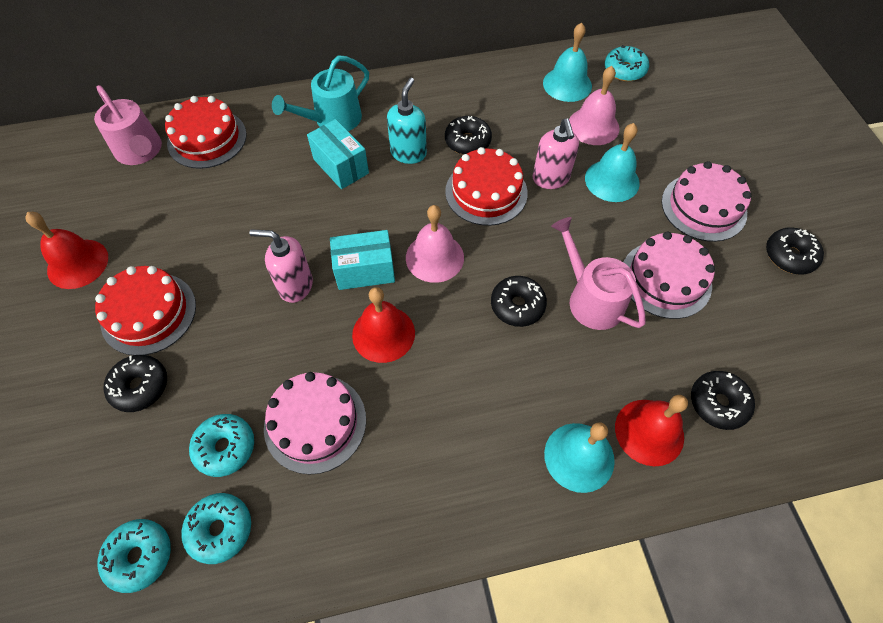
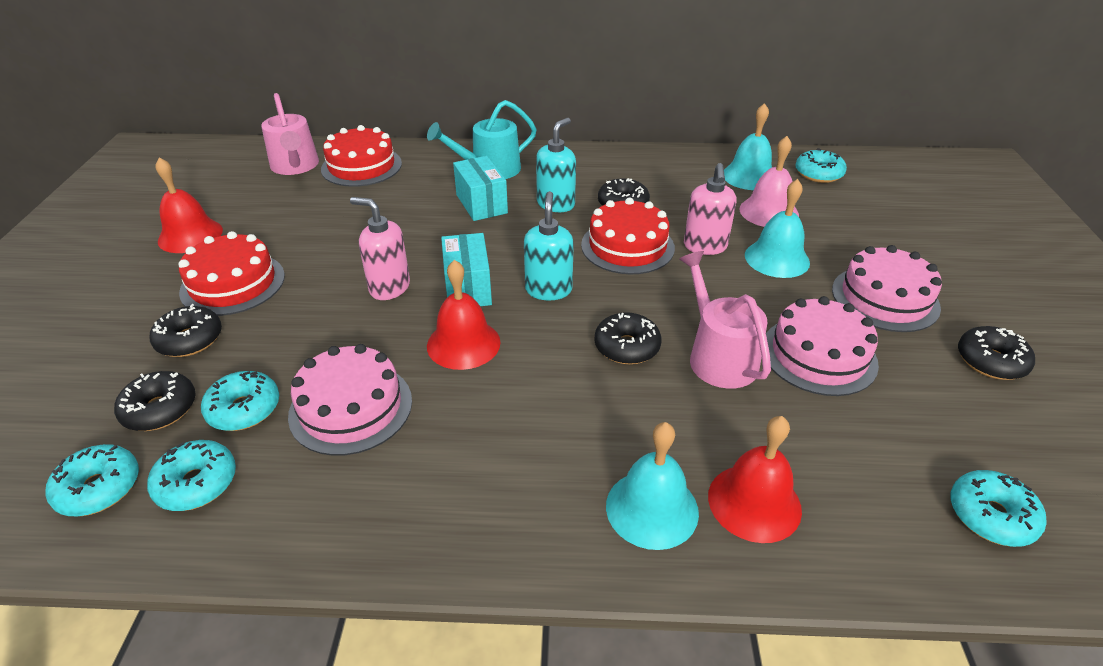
camera: 15 degrees right, 20 degrees down
(365, 270) = (468, 288): turquoise box -> turquoise box turned 75 degrees clockwise
(434, 257) = (548, 290): pink bell -> turquoise soap dispenser
(718, 403) = (858, 492): black donut -> black donut (160, 409)
(808, 400) = (991, 516): none -> turquoise donut

